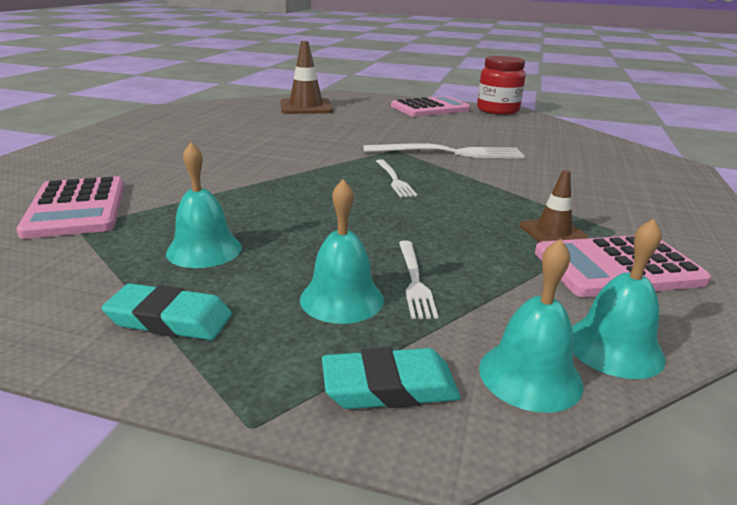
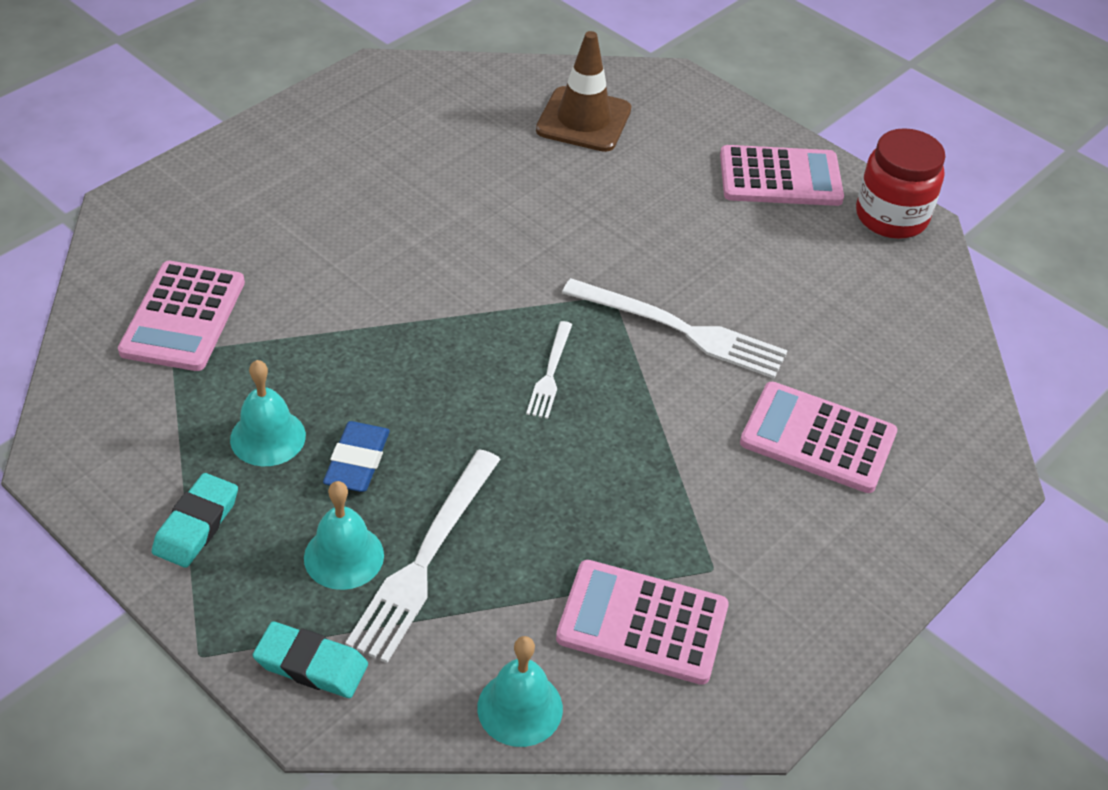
camera: 25 degrees right, 20 degrees up
(170, 319) = (196, 525): turquoise eraser -> turquoise eraser turned 75 degrees clockwise
(298, 244) = (357, 461): none -> blue eraser
(414, 280) = (425, 559): white fork -> white fork, size x1.84
(530, 375) = (422, 702): turquoise bell -> none
(553, 232) = (636, 544): brown traffic cone -> none
(580, 171) = (818, 438): none -> pink calculator

